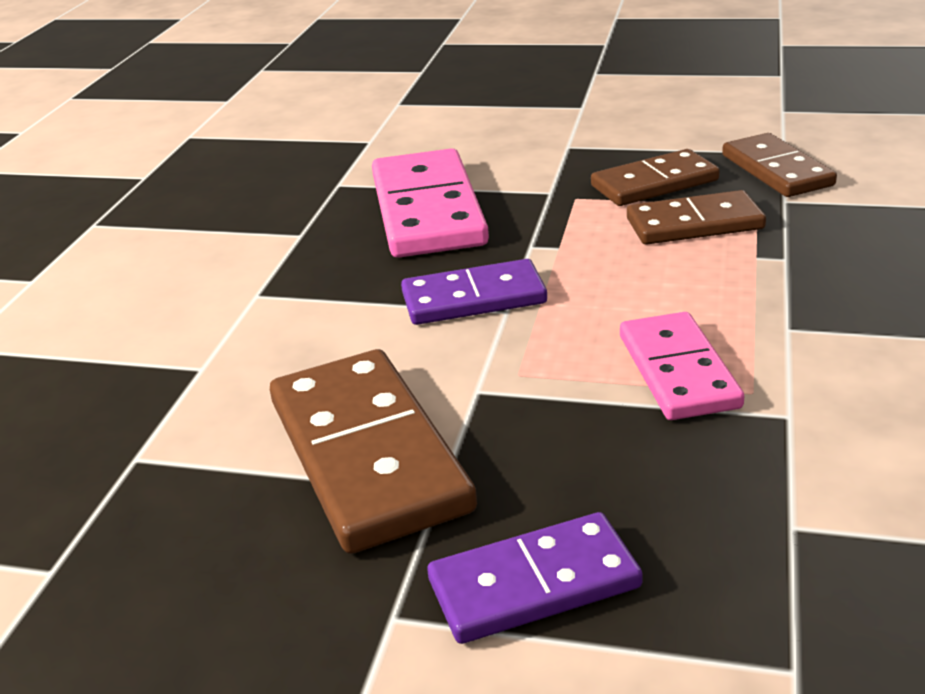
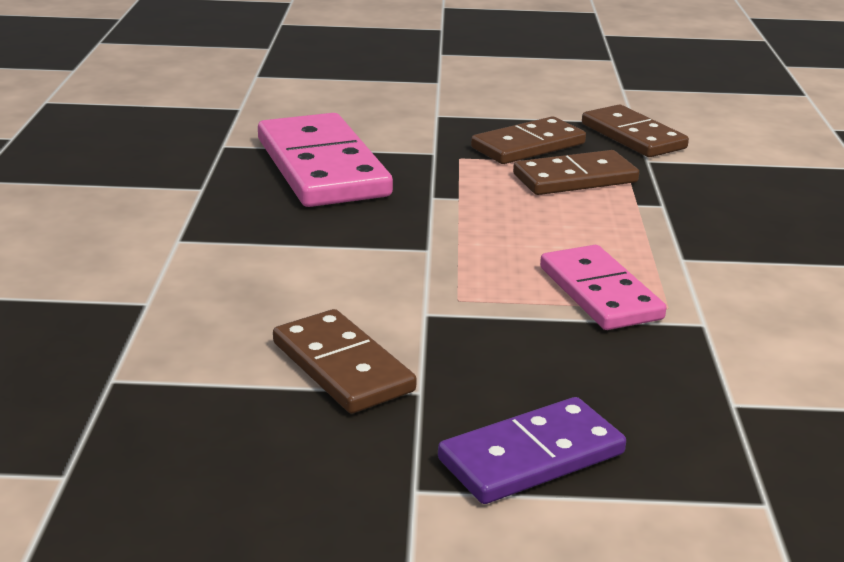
camera: 15 degrees left, 5 degrees down
(367, 455) = (342, 367): brown domino -> brown domino, size x0.63
(474, 298) = (394, 240): purple domino -> none

